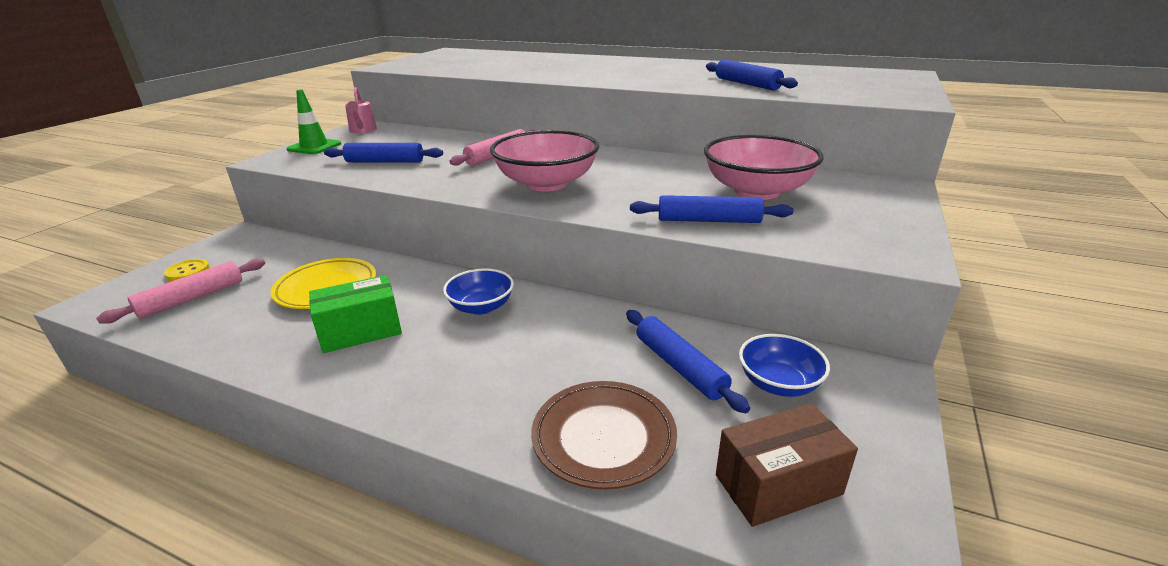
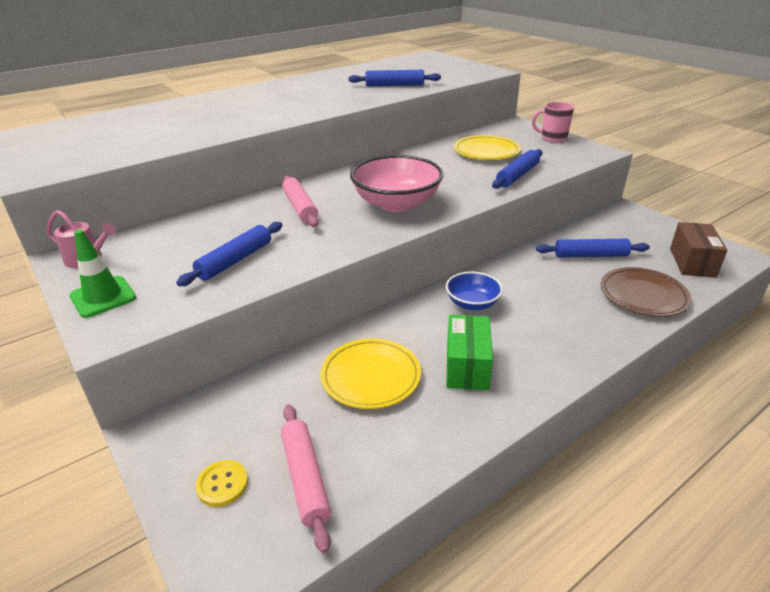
camera: 60 degrees left, 5 degrees up
(756, 191) = (486, 152): pink bowl -> yellow plate
(778, 383) = (619, 235): blue bowl -> none
(889, 217) = (553, 138): none -> pink mug

